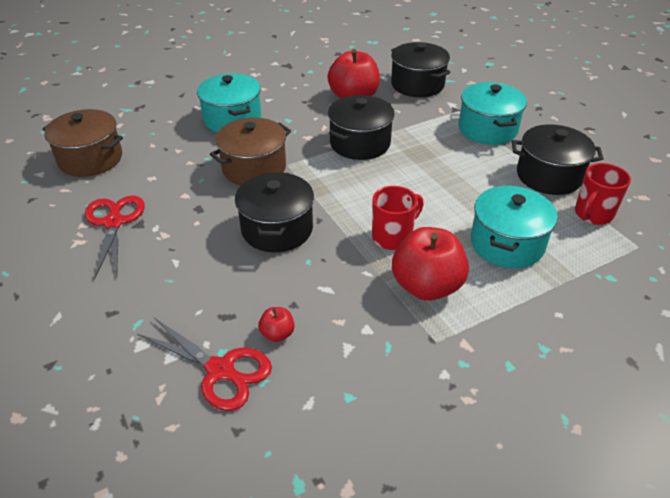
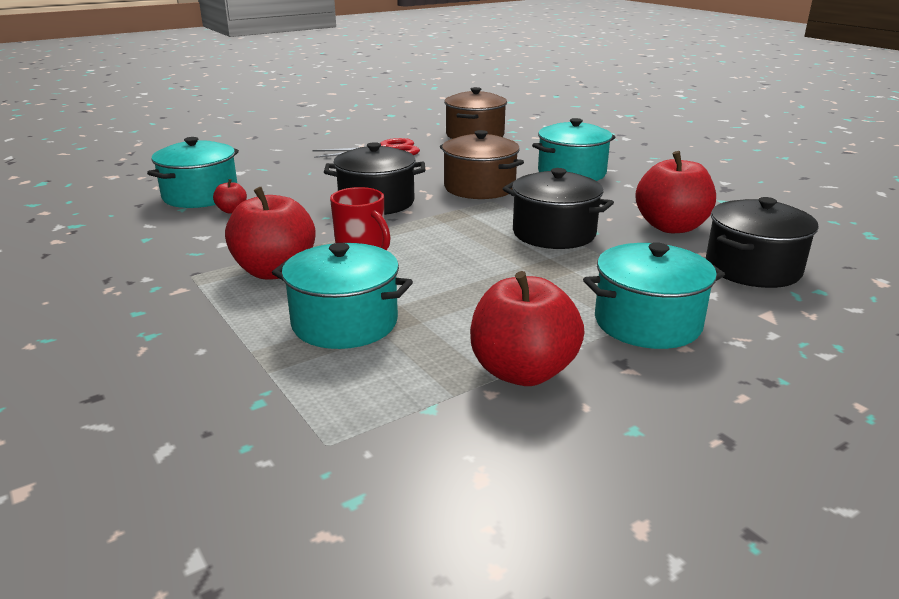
camera: 85 degrees right, 15 degrees down
(221, 370) = (200, 196): red scissors -> turquoise pot
(549, 176) = (522, 371): black pot -> red apple
(592, 214) = (416, 405): red mug -> none

